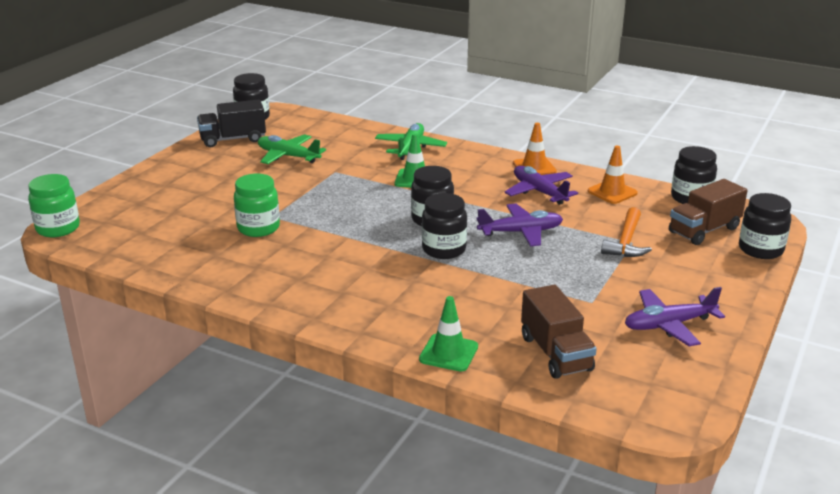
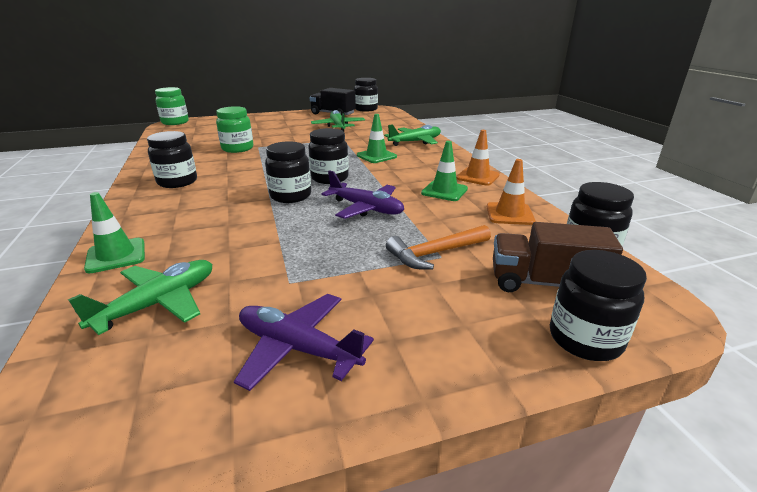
camera: 45 degrees right, 0 degrees up
(311, 286) = (177, 182): none -> black jar
(539, 192) = (444, 191): purple plane -> green traffic cone
(555, 353) = (159, 303): brown truck -> green plane

